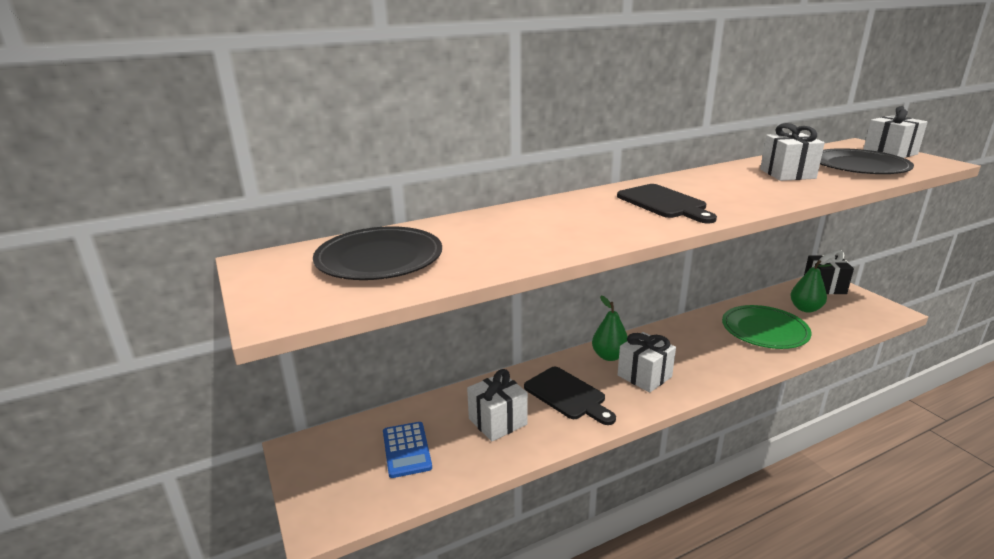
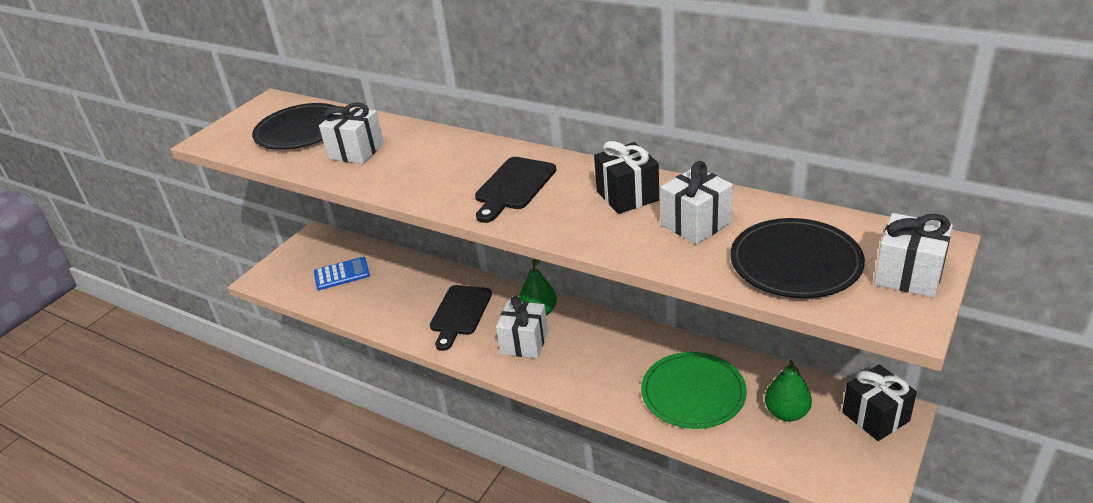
camera: 60 degrees right, 10 degrees up
(406, 450) = (342, 274): blue calculator -> blue calculator turned 150 degrees counterclockwise
(497, 421) = (400, 296): white gift -> white gift (356, 151)
(726, 180) = (627, 196): none -> black gift

